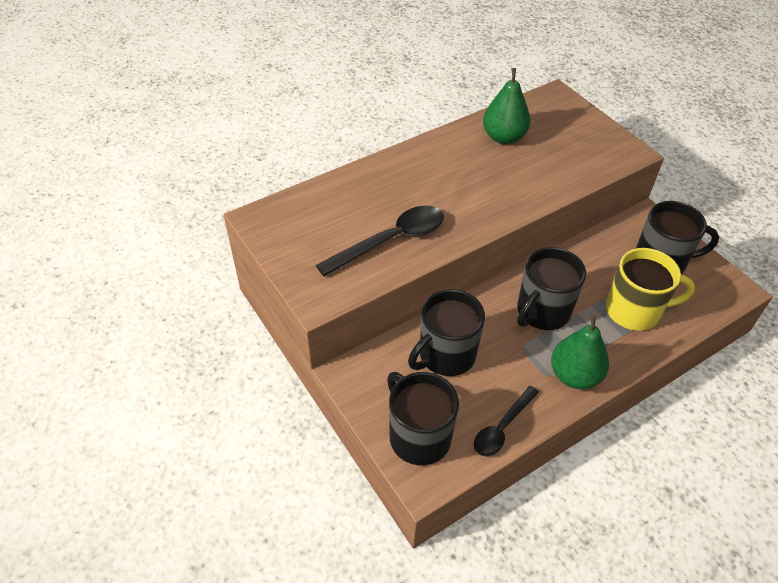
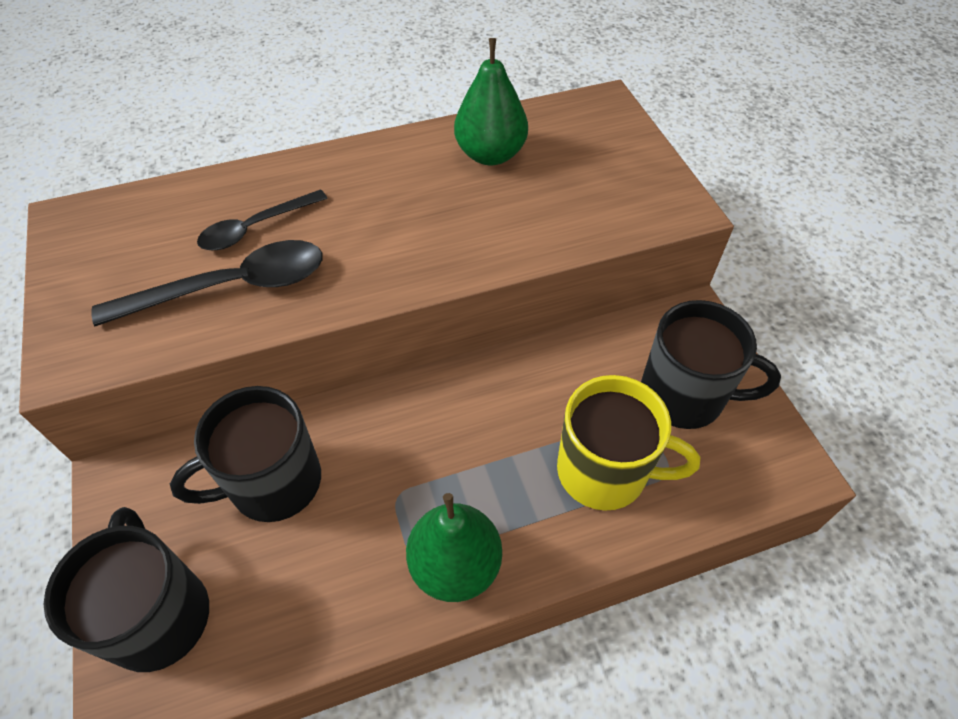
camera: 15 degrees right, 5 degrees up
(502, 427) = (295, 632): black spoon -> black spoon (255, 228)
(542, 311) = (456, 441): black mug -> none

